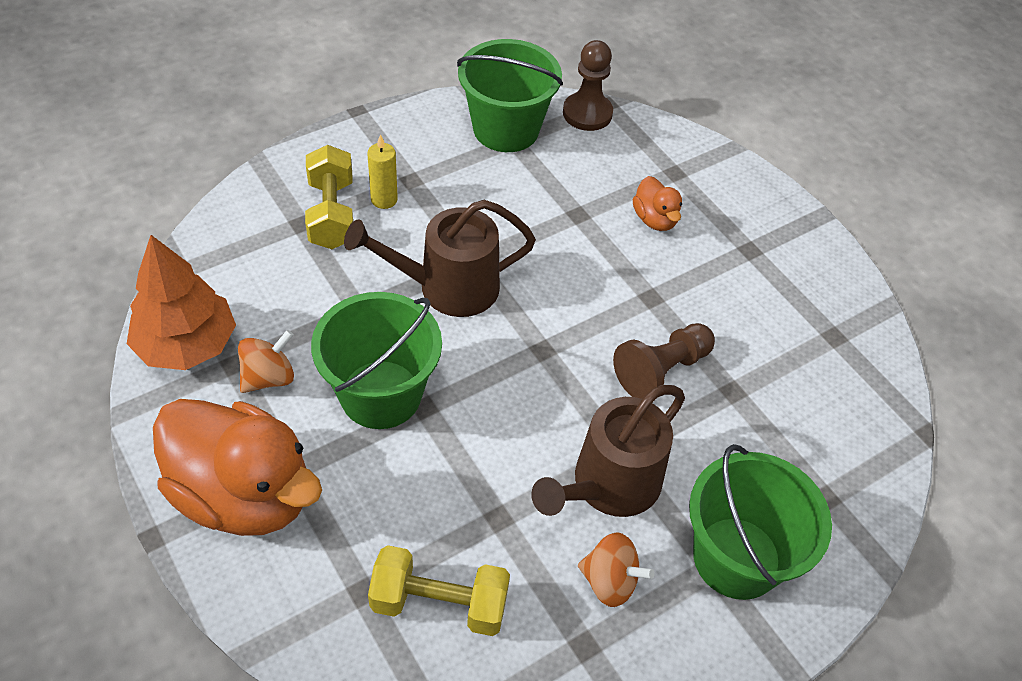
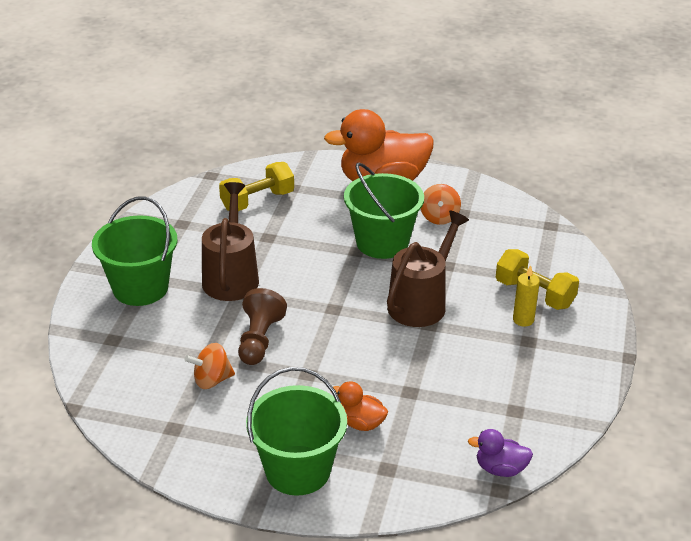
camera: 140 degrees right, 15 degrees down
(187, 345) = (493, 205): orange tree -> none
(506, 129) = (530, 414): green bucket -> green bucket (298, 470)
(587, 113) = (500, 469): brown pawn -> purple duck
(610, 581) = (193, 246): orange spinning top -> orange spinning top (211, 380)

